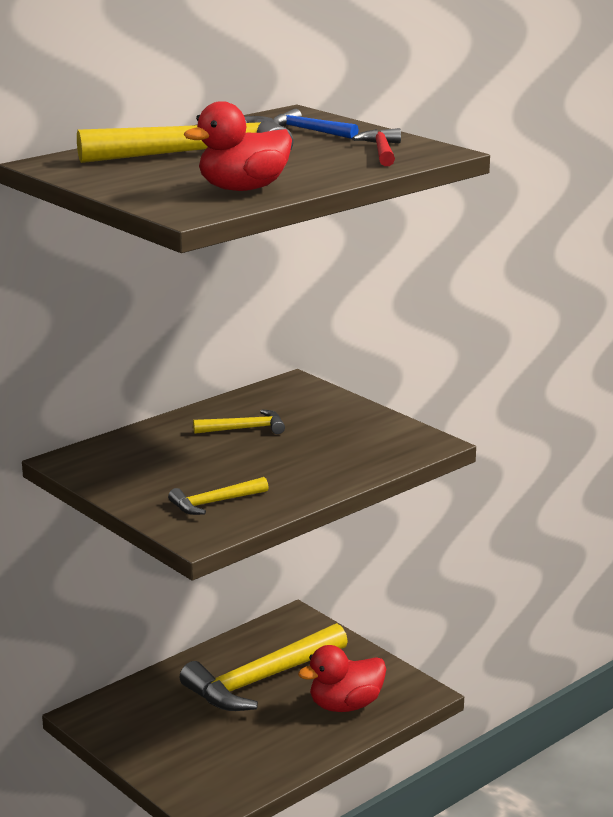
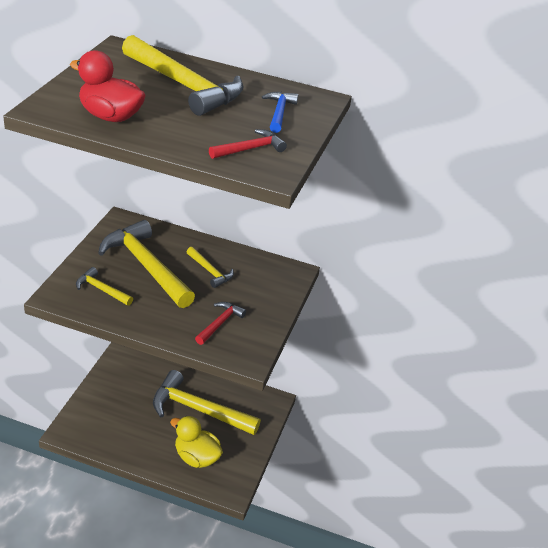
camera: 55 degrees right, 15 degrees up
(192, 465) = (146, 266): none -> yellow hammer
(345, 705) = (196, 457): red duck -> yellow duck
(353, 445) = (220, 323): none -> red hammer

